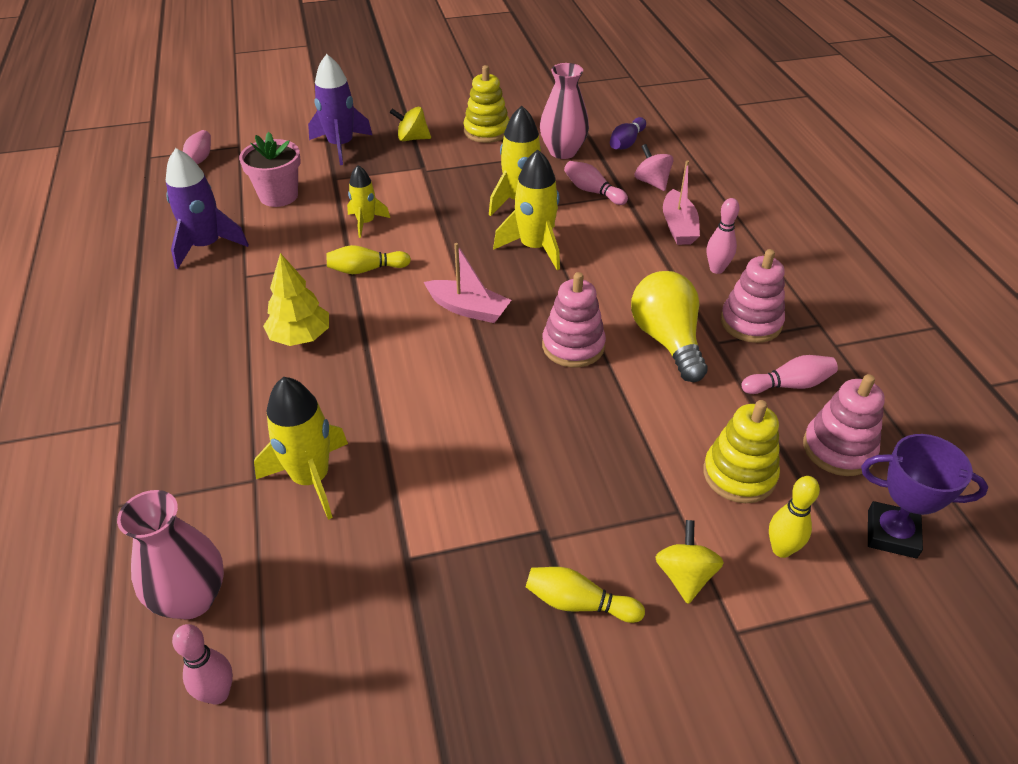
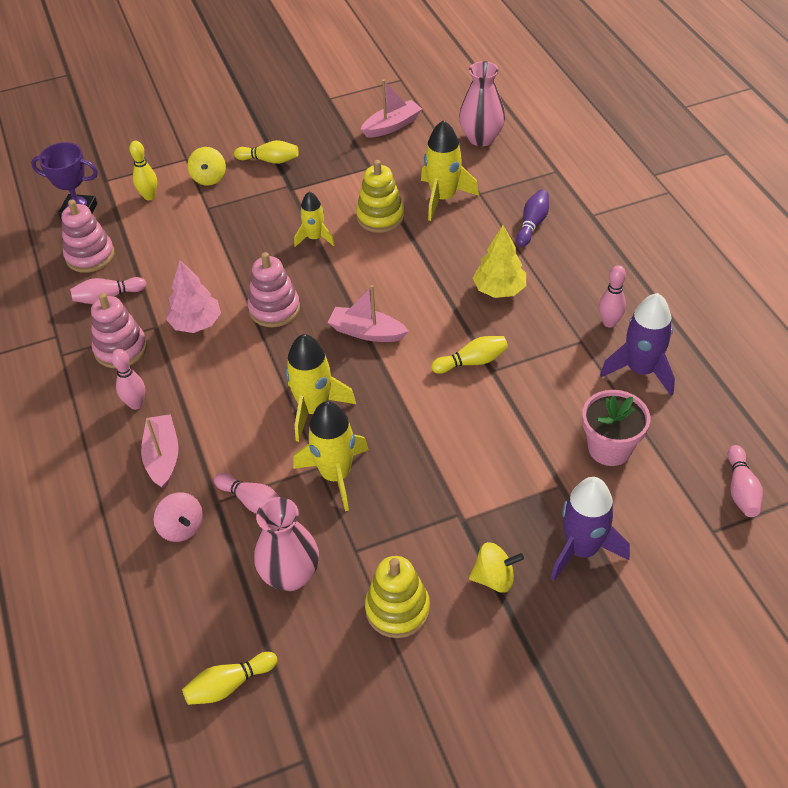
camera: 175 degrees right, 5 degrees up
(218, 694) = (445, 109): pink bowling pin -> pink bowling pin (609, 322)
(338, 661) = (392, 126): none -> pink boat
(366, 223) = (496, 421): yellow rocket -> yellow rocket (315, 238)
(606, 111) = (229, 685): none -> yellow bowling pin
(626, 143) = (205, 607): purple bowling pin -> purple bowling pin (532, 224)
(667, 340) = (196, 323): yellow light bulb -> pink tree
(739, 474) = (163, 232): yellow stacking toy -> yellow stacking toy (380, 217)

